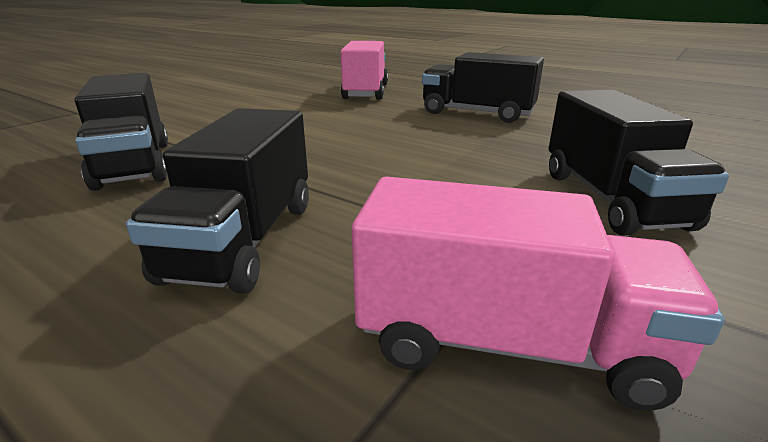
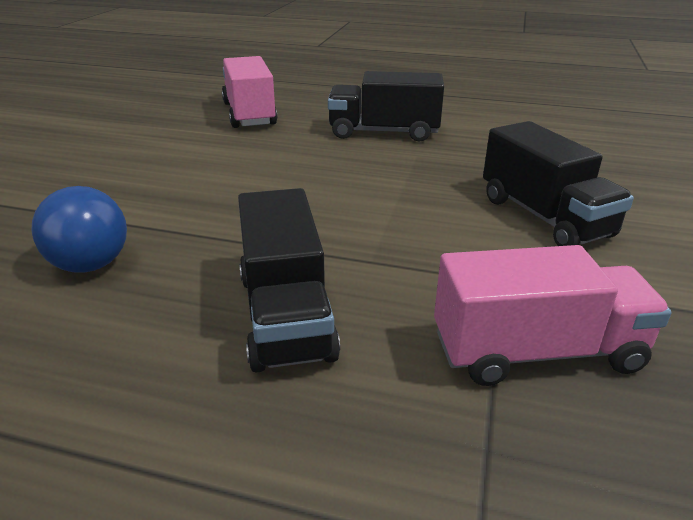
camera: 20 degrees left, 5 degrees up
(134, 164) = (86, 254): black truck -> blue light bulb

